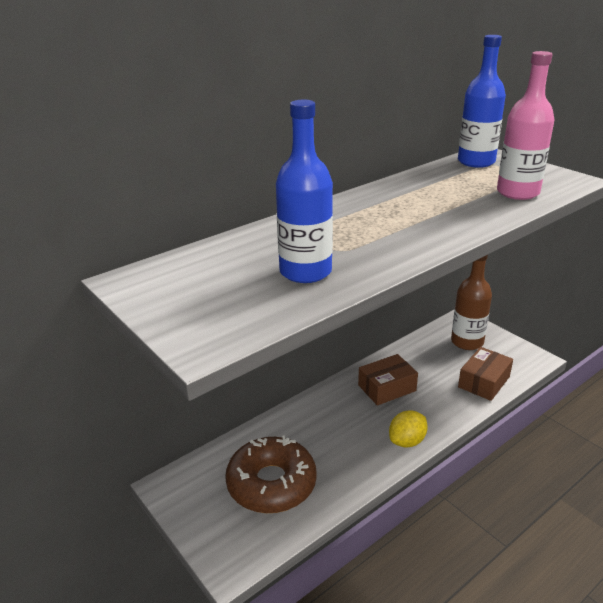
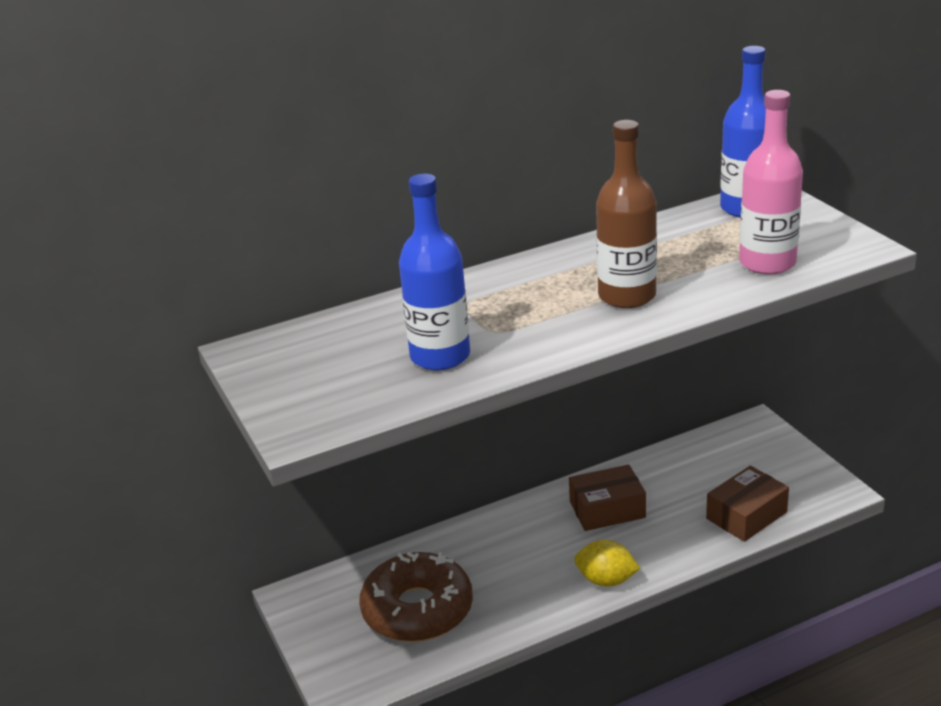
camera: 15 degrees right, 0 degrees up
(407, 441) = (606, 580): yellow lemon -> yellow lemon turned 45 degrees clockwise
(467, 342) = (748, 457): brown bottle -> brown bottle (627, 296)

